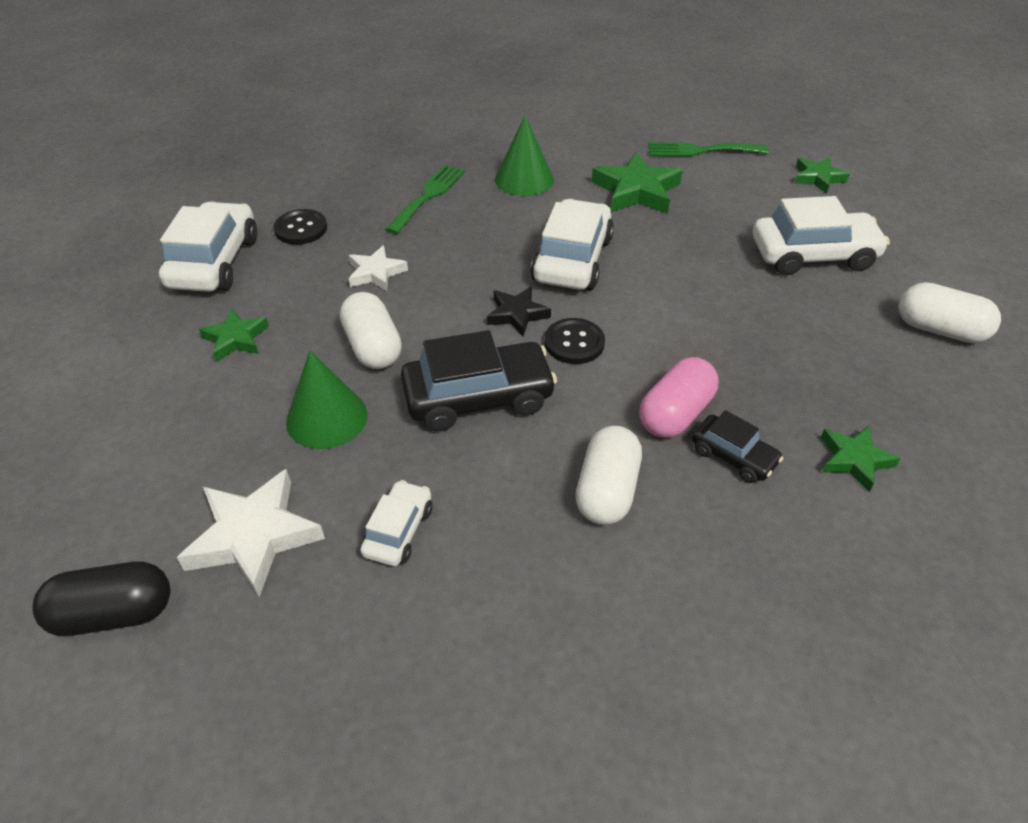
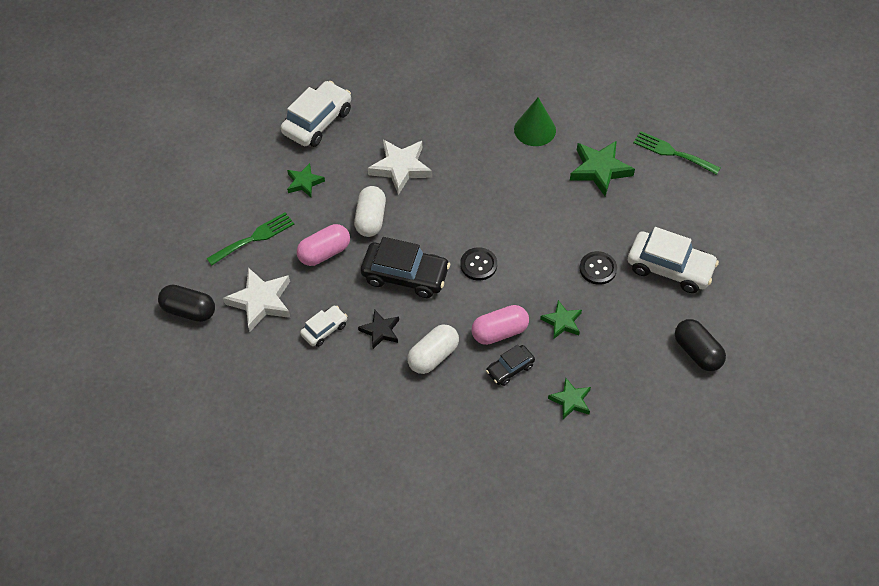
camera: 30 degrees right, 10 degrees up
(301, 229) = (377, 115): black button -> black button (598, 269)
(327, 418) = (324, 253): green cone -> pink capsule
(376, 273) = (401, 168): white star -> white star, size x1.66
(428, 196) = (466, 119): green fork -> green fork (254, 238)
(517, 314) = (460, 232): black star -> black star (380, 331)
(572, 260) = (519, 207): white car -> none
(733, 456) = (510, 369): black car -> black car turned 75 degrees clockwise
(818, 178) = (732, 210): green star -> green star (562, 322)
(939, 329) = (697, 352): white capsule -> black capsule

